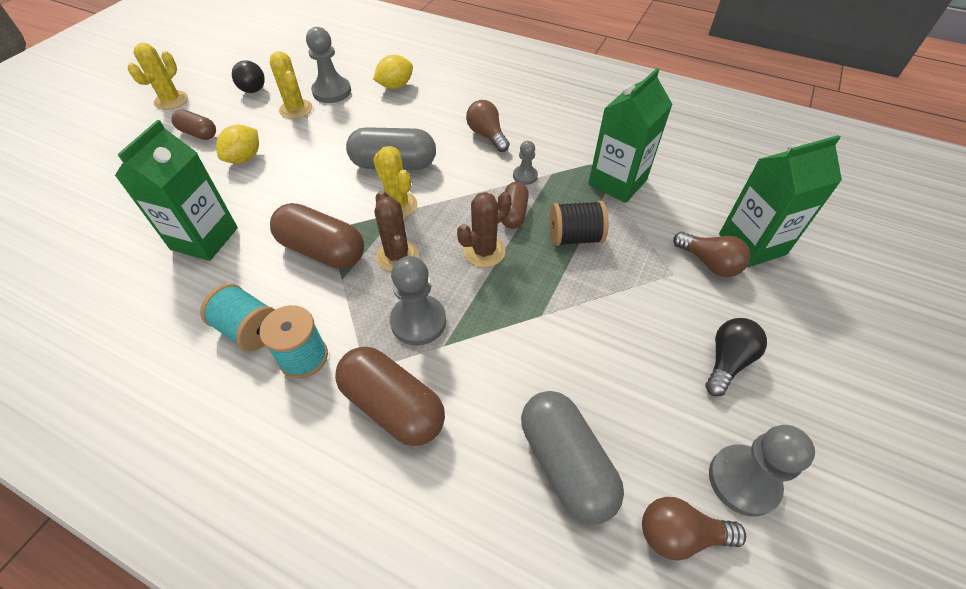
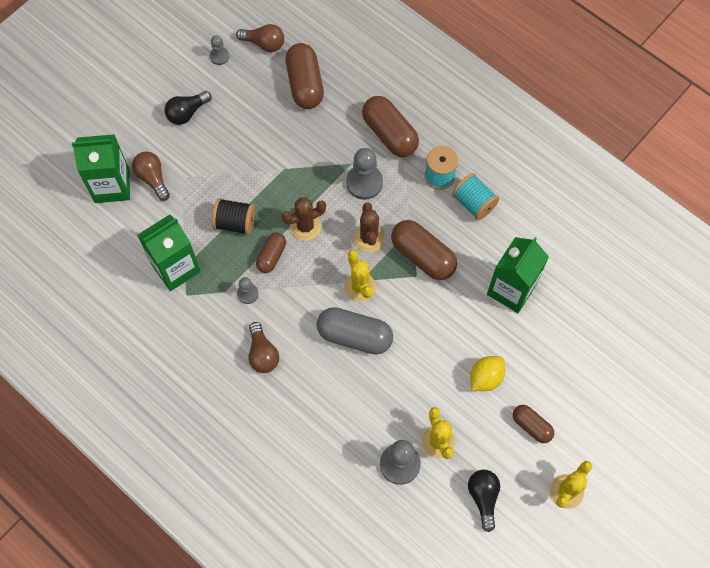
camera: 165 degrees left, 15 degrees up
(395, 86) = (332, 457): yellow lemon -> none
(565, 464) = (305, 84): grey capsule -> brown capsule
(743, 481) = (219, 56): grey pawn -> grey pawn, size x0.56

